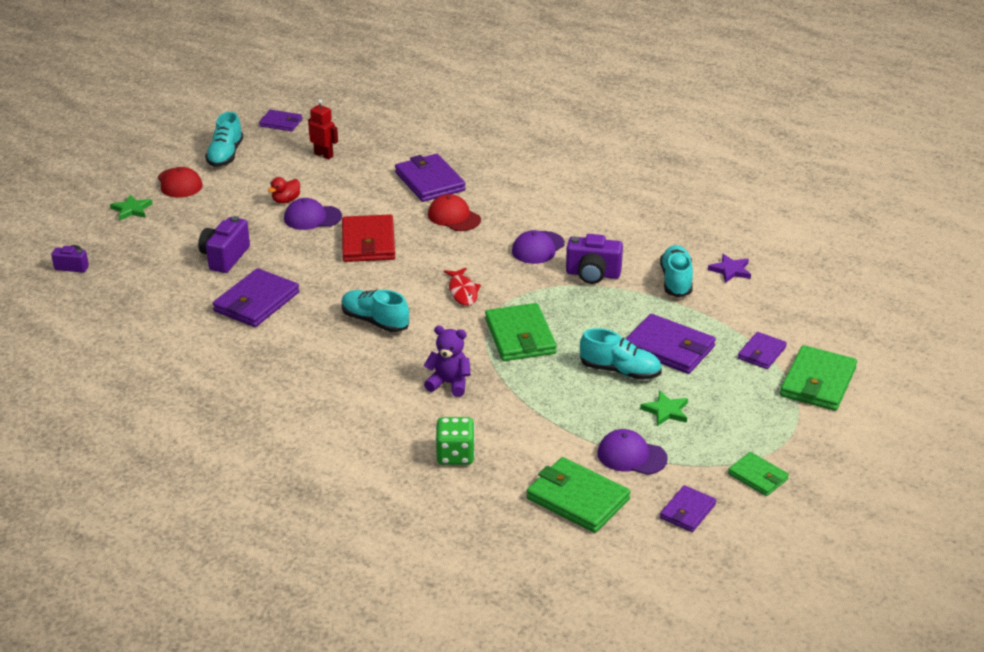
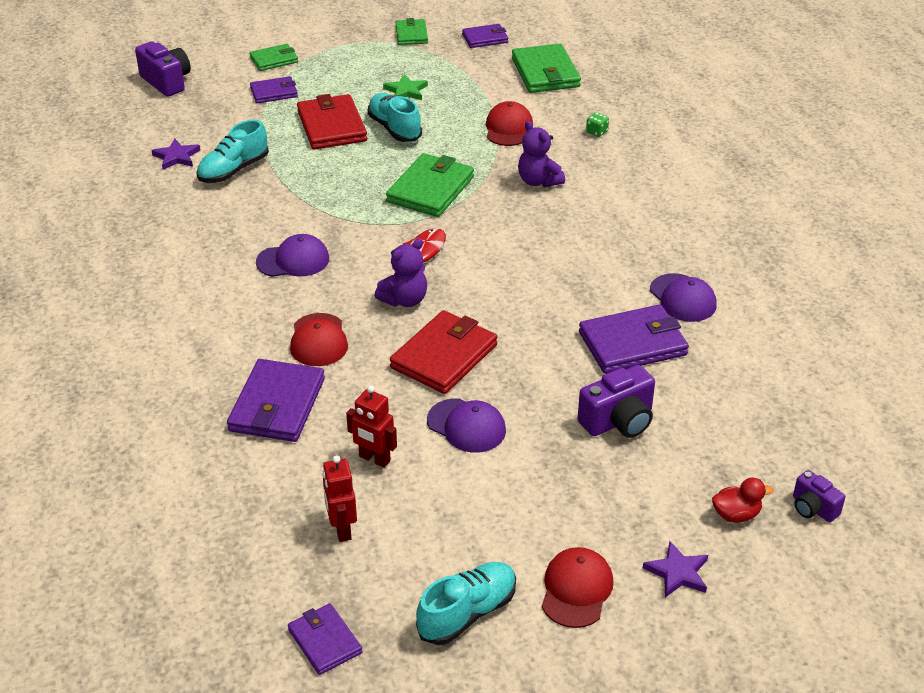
camera: 140 degrees left, 5 degrees up
(131, 209) = (677, 572): green star -> purple star
(286, 200) = (469, 472): red duck -> red duck (736, 514)
(344, 184) = (374, 459): none -> red robot
(375, 321) = (538, 264): turquoise shoe -> none
(434, 259) = (404, 300): none -> purple teddy bear
(455, 455) = (597, 132): green dice -> green dice, size x0.51
(533, 419) = (508, 128): none -> red cap
(593, 274) = (288, 210): purple camera -> purple camera (167, 82)
(631, 456) = (473, 78): purple cap -> purple cap (683, 298)
(669, 348) = (331, 126): purple wallet -> red wallet
(818, 382) = (274, 60): green wallet -> green wallet, size x0.59

